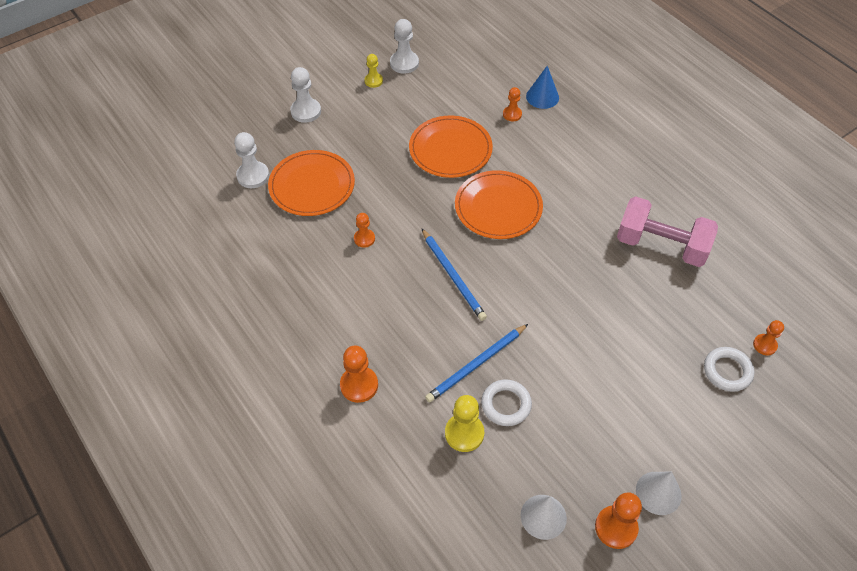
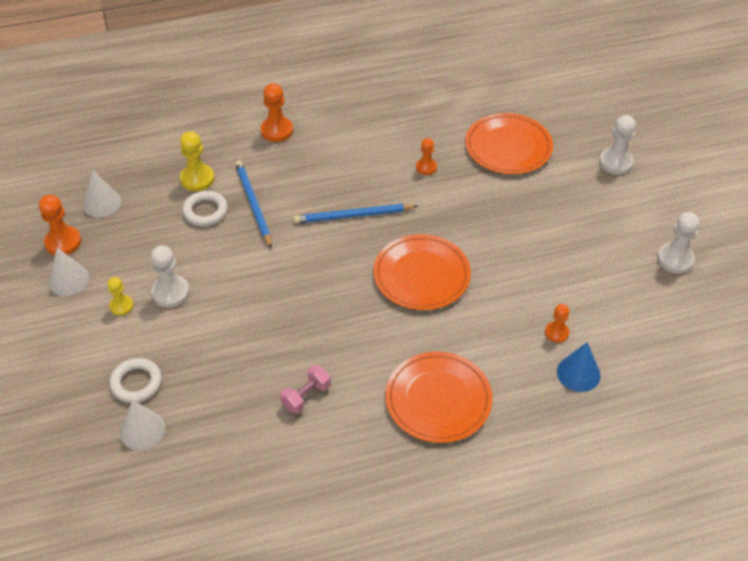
camera: 110 degrees right, 5 degrees down
(253, 176) = (536, 111): white pawn -> white pawn (171, 292)
(373, 81) = (650, 225): yellow pawn -> yellow pawn (121, 306)
(450, 149) = (519, 261): orange plate -> orange plate (438, 399)
(661, 245) = (306, 396): pink dumbbell -> pink dumbbell, size x0.48
(764, 345) = (142, 430): orange pawn -> white cone

